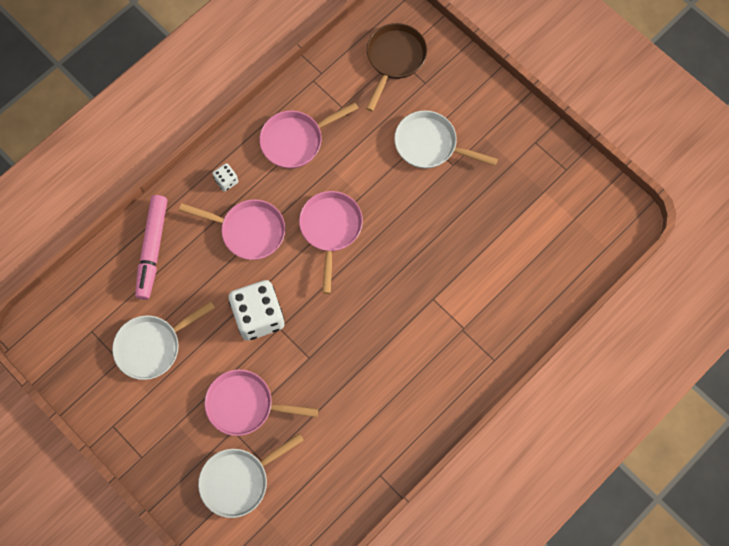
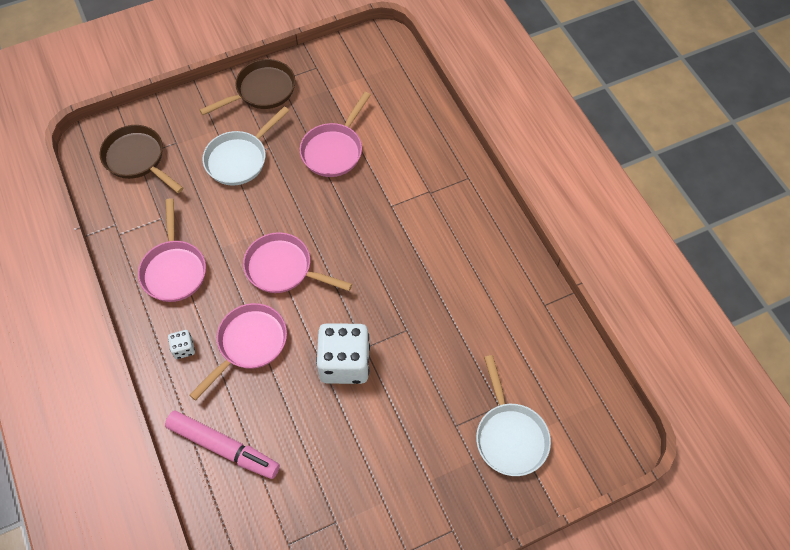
camera: 70 degrees left, 10 degrees down
(152, 346) = (333, 481): white pan -> none
(245, 405) = (433, 405): pink pan -> pink pan (334, 150)
(515, 131) = (262, 91): none -> brown pan

